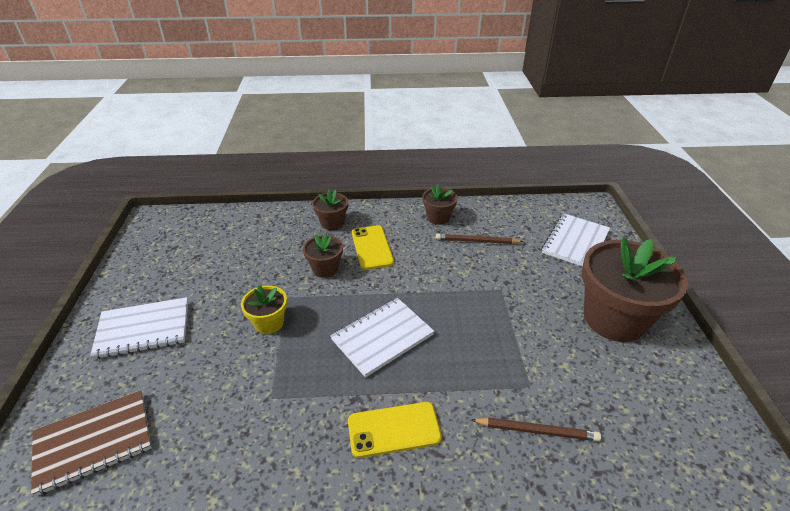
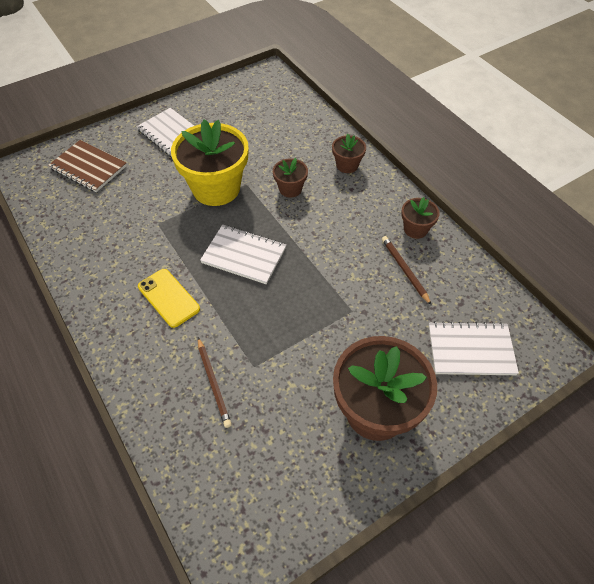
camera: 60 degrees right, 15 degrees up
(269, 323) = (216, 188): yellow flower pot -> yellow flower pot, size x2.09
(372, 247) = (337, 204): yellow phone -> none

